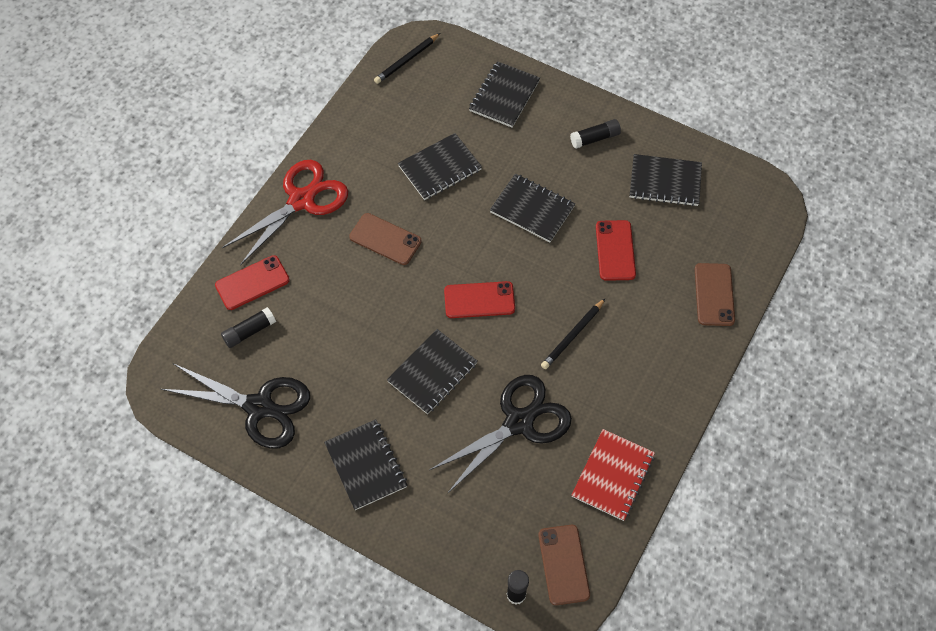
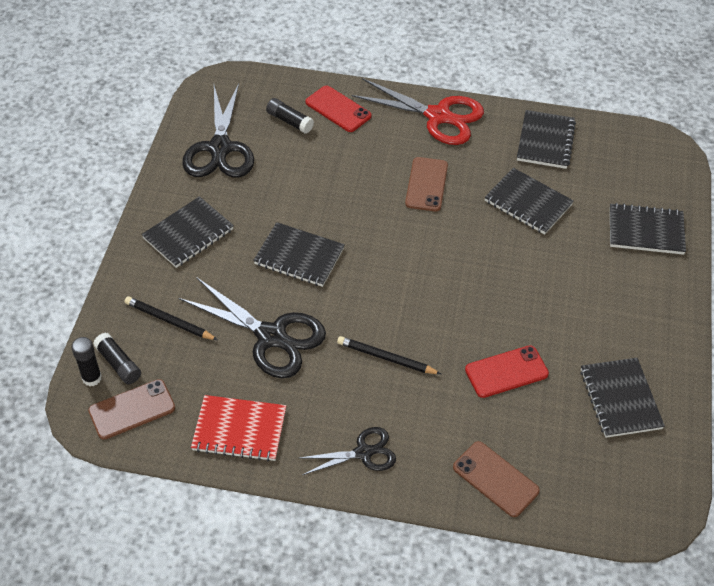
camera: 70 degrees right, 10 degrees down
(406, 60) = (640, 145): black pencil -> black pencil (169, 321)
(479, 300) = (393, 272): red phone -> none
(532, 209) = (519, 288): black notebook -> black notebook (545, 141)
(595, 138) = (640, 321): black glue stick -> black glue stick (118, 364)
(663, 383) = (363, 453): none -> black scissors
(714, 294) = (495, 479): brown phone -> brown phone turned 60 degrees clockwise

